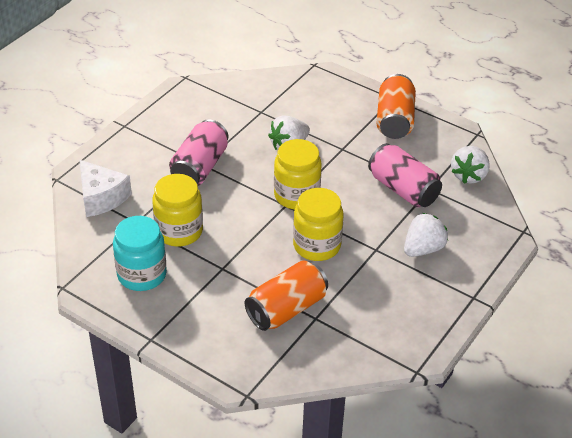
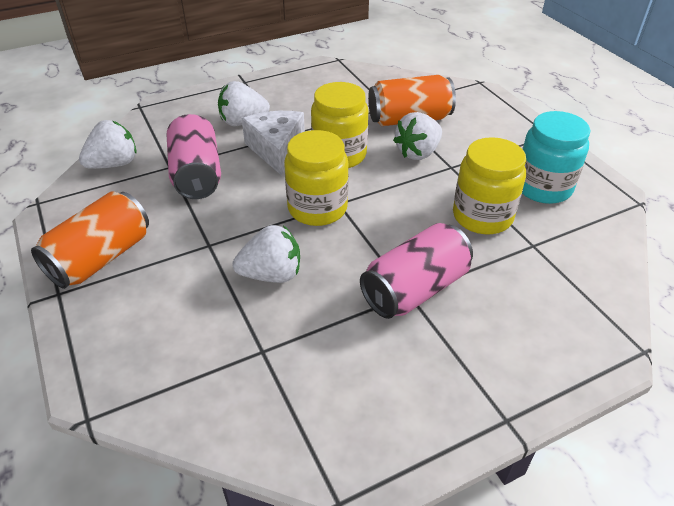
camera: 150 degrees left, 0 degrees up
(101, 197) = (575, 295): white cheese -> white cheese (276, 149)
(256, 272) = (418, 153): none -> white strawberry

